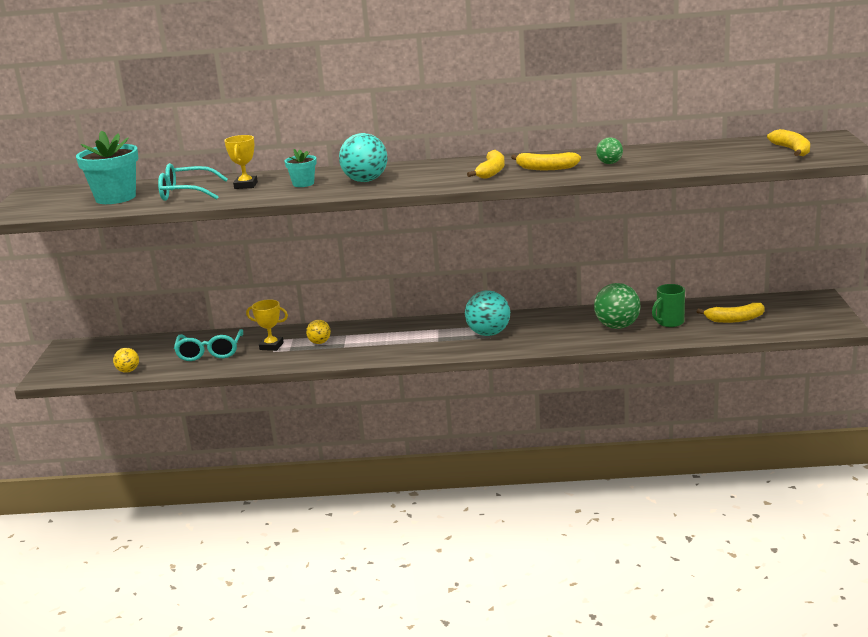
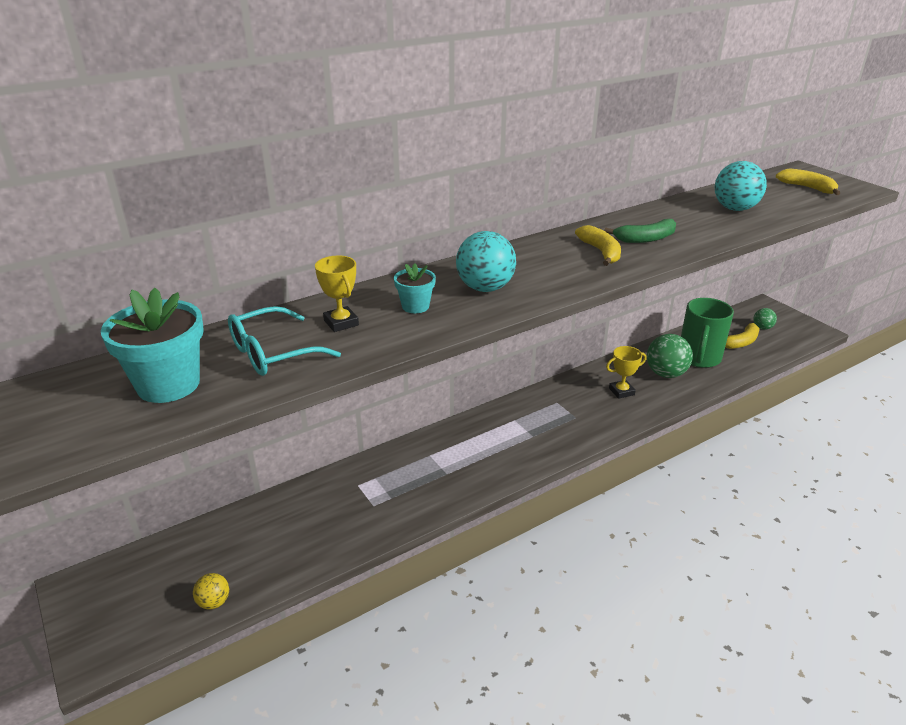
camera: 35 degrees left, 10 degrees up
(210, 352) = (296, 532): turquoise glasses -> none
(271, 346) = (363, 498): yellow trophy -> yellow trophy (621, 391)
(319, 342) = (413, 475): yellow ball -> none
(488, 333) = (569, 413): turquoise ball -> turquoise ball (735, 209)
(546, 168) = (645, 239): yellow banana -> green banana
(609, 163) = (691, 224): green ball -> green ball (762, 328)
(669, 322) = (699, 358): green mug -> green mug, size x1.70

